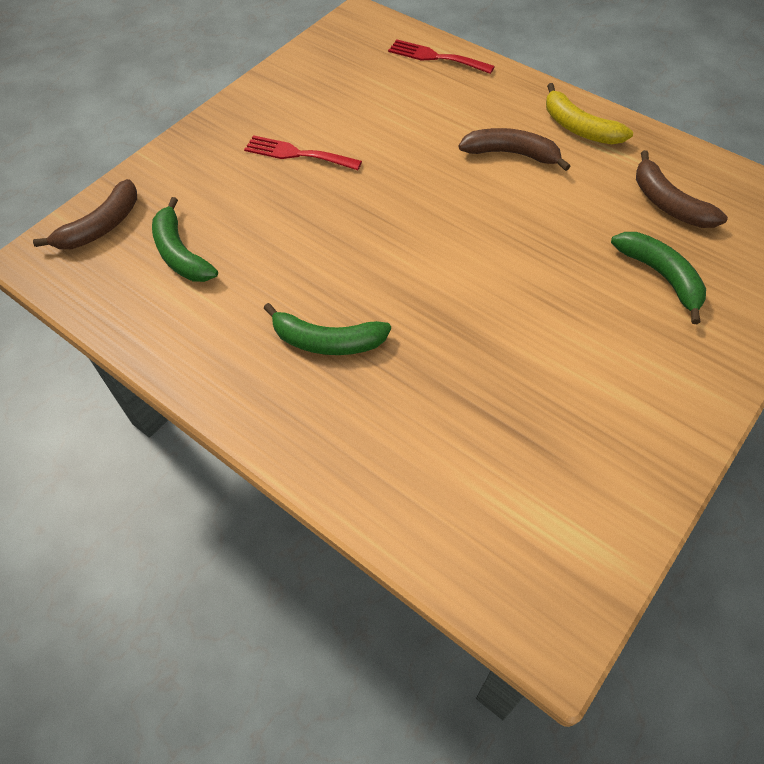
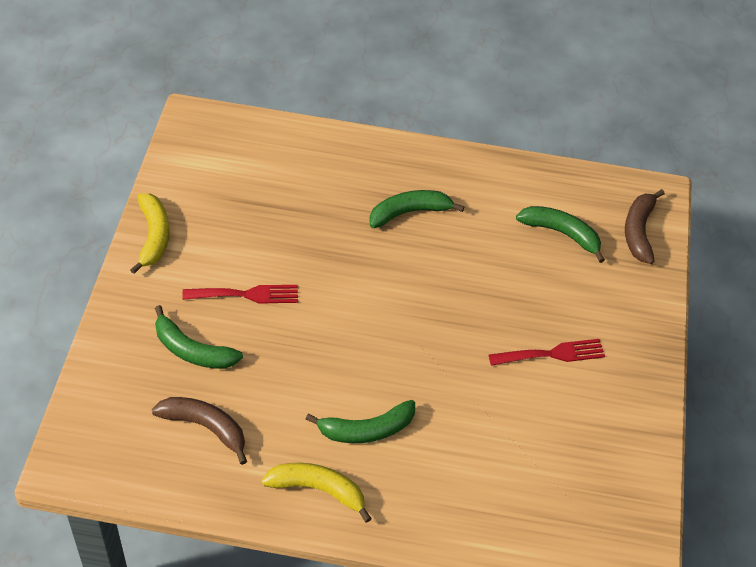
camera: 145 degrees right, 5 degrees down
(435, 57) = (513, 535): red fork -> red fork (246, 295)
(512, 154) = (366, 430): brown banana -> green banana
(674, 435) = (153, 236): none -> yellow banana

